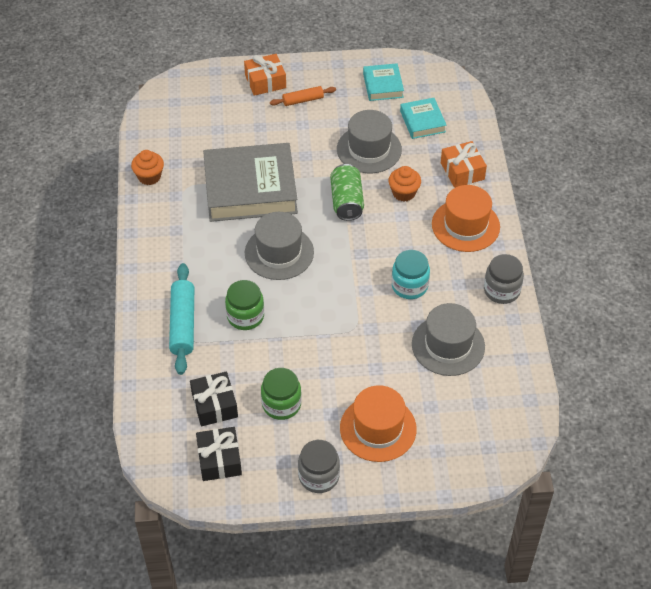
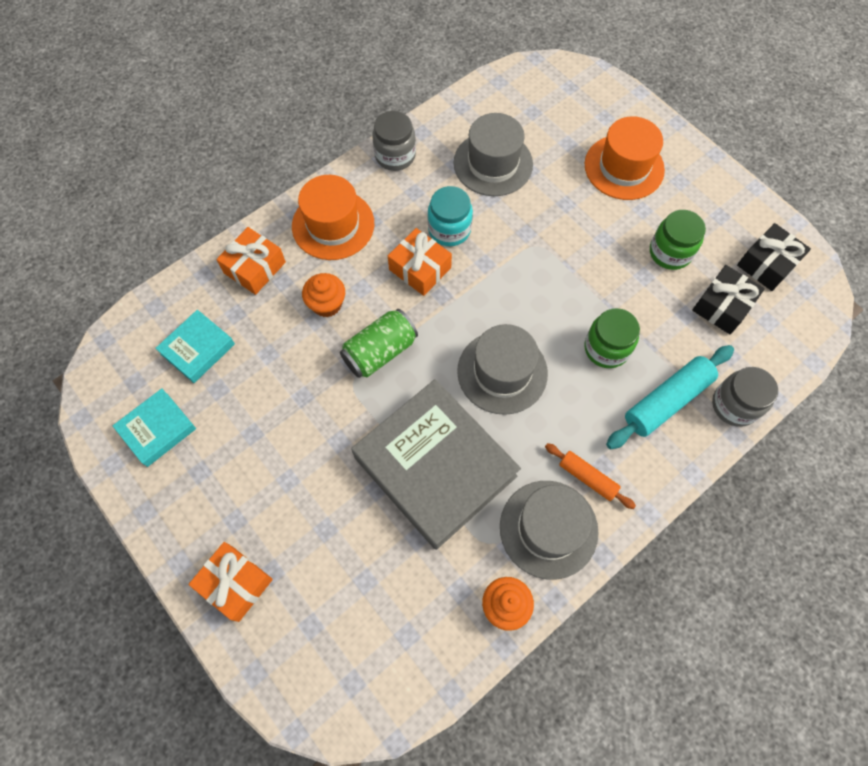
camera: 125 degrees left, 15 degrees up
(303, 100) = (243, 509): orange rolling pin -> orange rolling pin (587, 478)
(319, 476) = (707, 182): grey jar -> grey jar (734, 405)
(369, 149) = (282, 378): grey hat -> grey hat (548, 529)
(391, 253) = (420, 269): none -> orange gift

